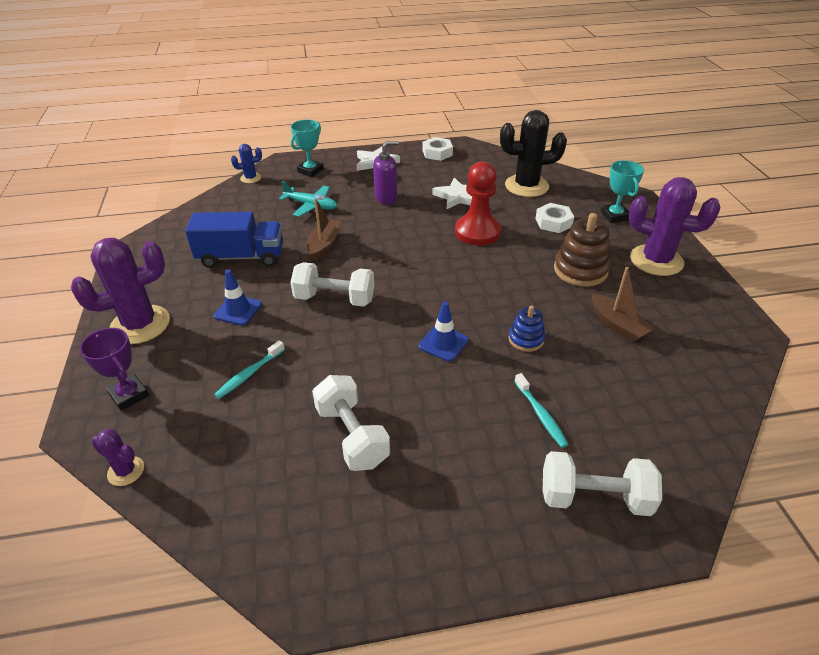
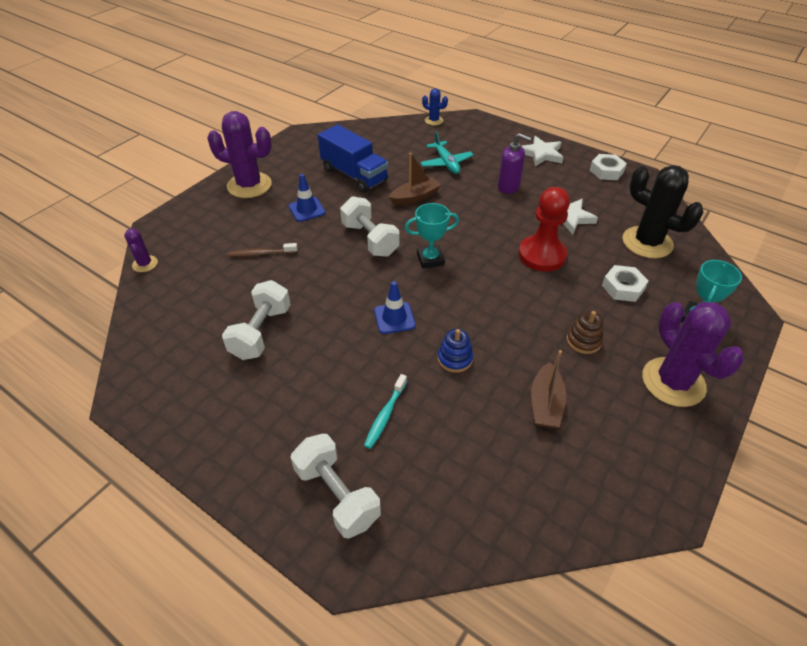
camera: 45 degrees right, 5 degrees up
(129, 395) = (195, 223): purple trophy -> none
(249, 374) = (261, 254): turquoise toothbrush -> brown toothbrush
(310, 170) = (482, 135): turquoise trophy -> turquoise trophy (430, 259)
(580, 270) = (583, 341): brown stacking toy -> brown stacking toy, size x0.59

